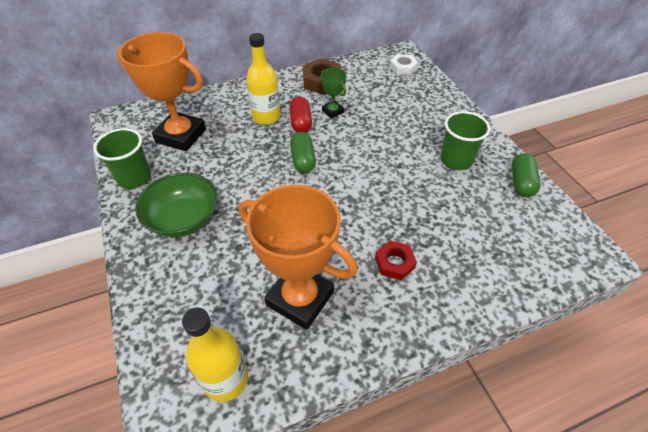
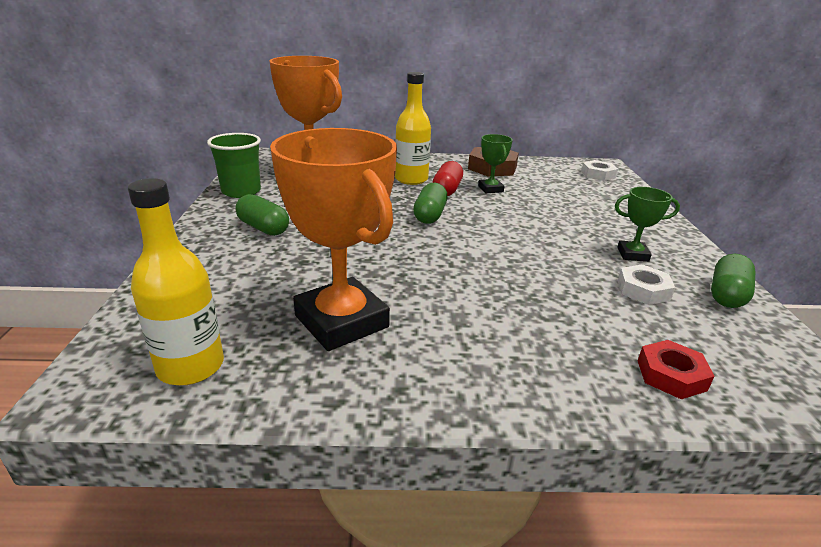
camera: 20 degrees right, 20 degrees down
(183, 219) = (263, 228): green bowl -> green capsule
(394, 263) = (491, 323): red nut -> red nut (671, 375)
(456, 160) = (632, 254): green cup -> green trophy
(473, 196) = (643, 290): none -> white nut

